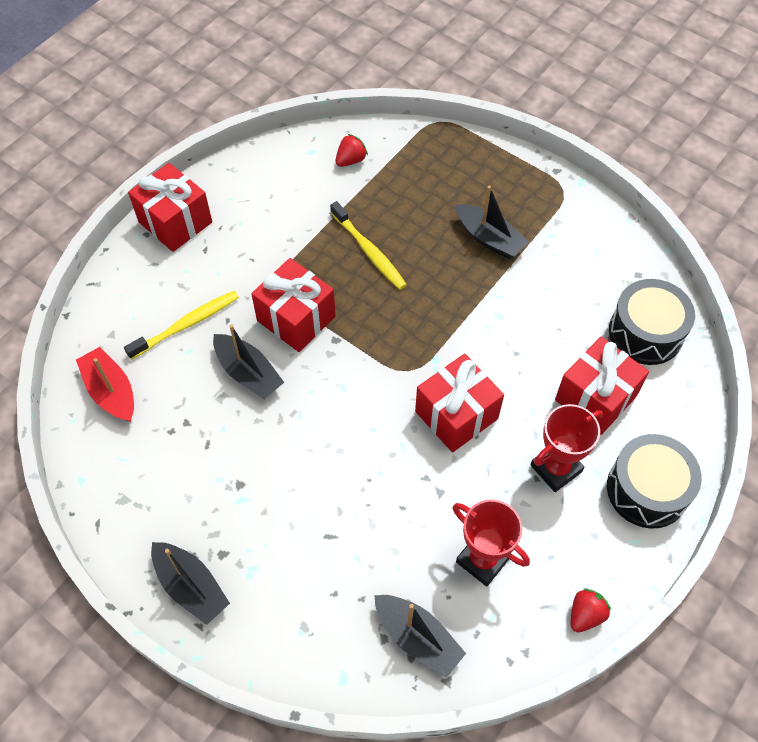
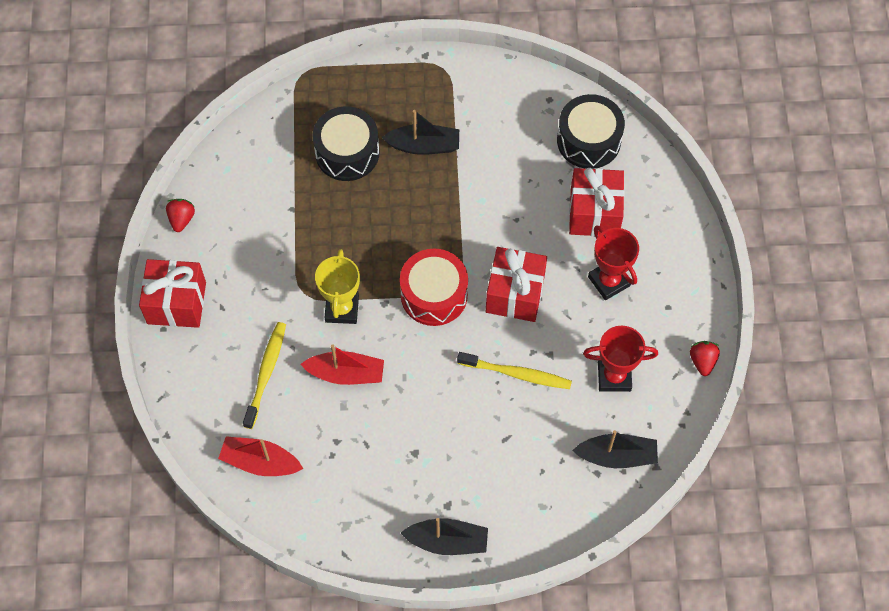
camera: 40 degrees left, 5 degrees up
(248, 373) = (346, 374): black boat -> red boat
(296, 319) = (342, 309): red gift -> yellow trophy
(351, 160) = (264, 155): red strawberry -> red strawberry (181, 219)
(369, 251) = (346, 218): yellow toothbrush -> yellow toothbrush (516, 373)
(383, 363) = (434, 295): none -> red drum
(556, 468) = (609, 281): red trophy -> red trophy turned 45 degrees counterclockwise
(647, 490) = (675, 252): black drum -> black drum (347, 152)

